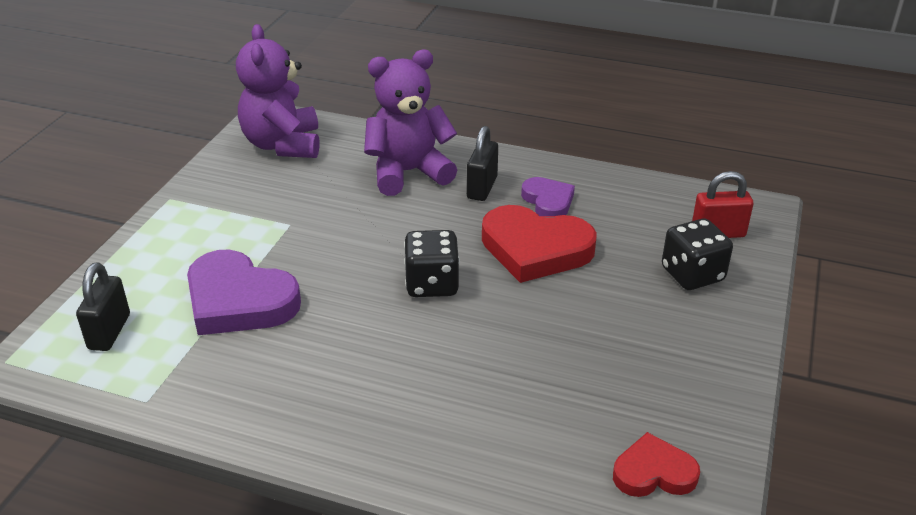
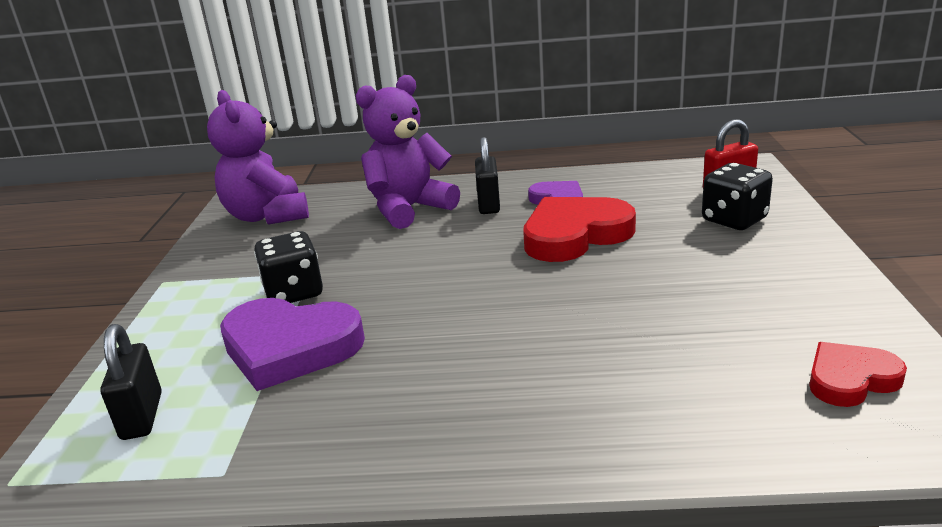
camera: 15 degrees left, 10 degrees down
(432, 284) = (493, 284): black dice -> black dice (294, 293)
(535, 249) = (575, 235): red heart -> red heart turned 150 degrees clockwise

